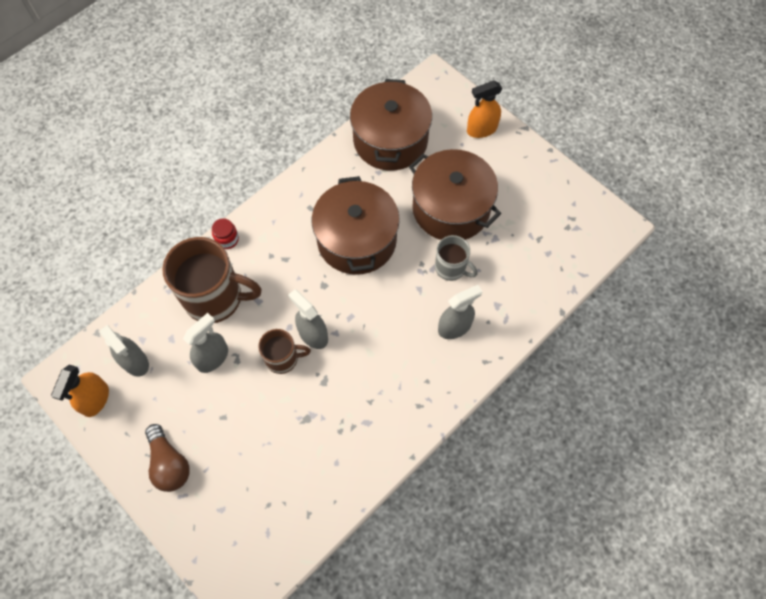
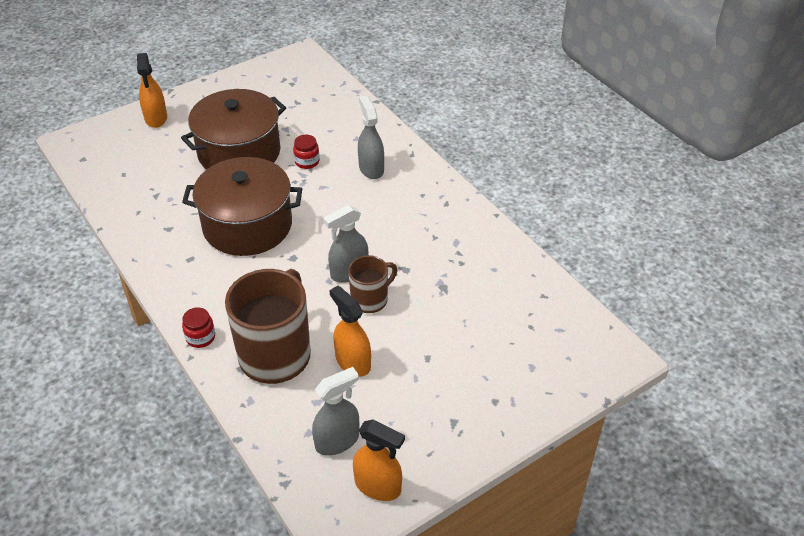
camera: 80 degrees left, 20 degrees down
(169, 463) = (473, 411): brown light bulb -> none
(213, 357) = (352, 362): grey spray bottle -> orange spray bottle
(283, 358) = (370, 299): brown mug -> brown mug turned 45 degrees clockwise
(390, 140) = (133, 184): brown pot -> none
(451, 268) = (307, 162): grey mug -> red jar

